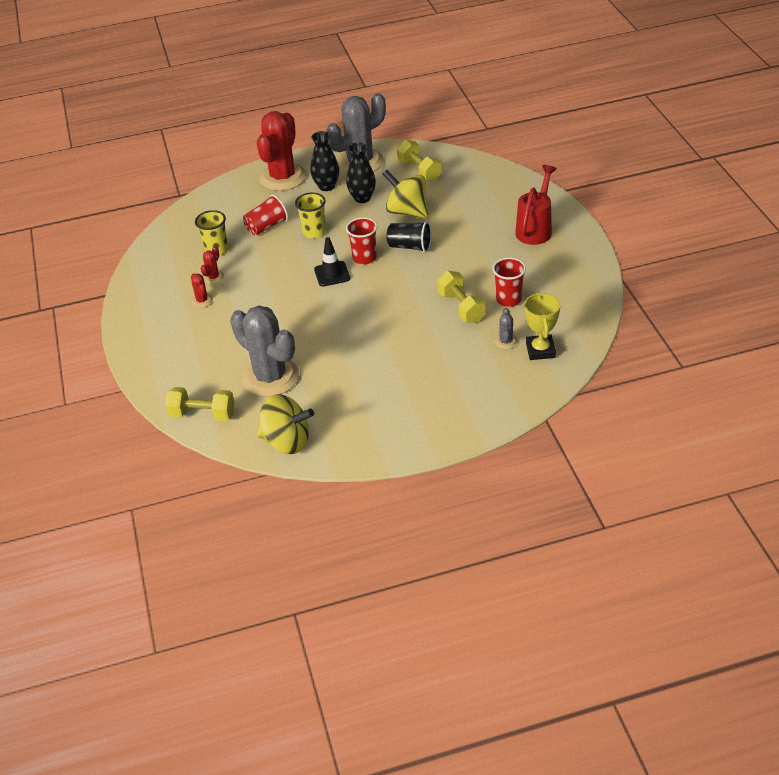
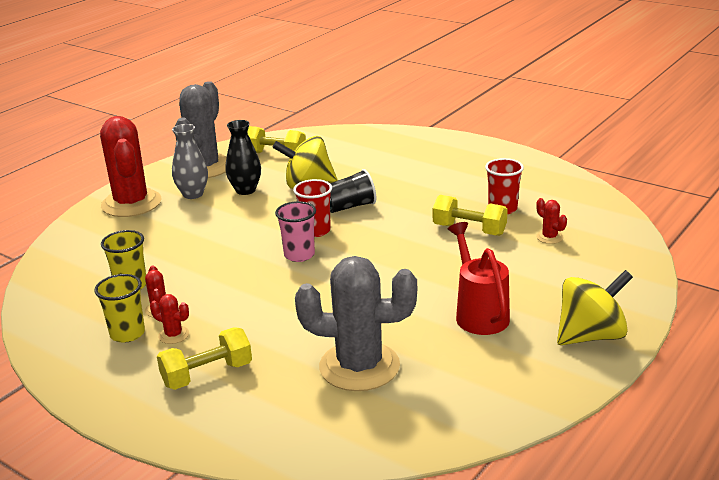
camera: 40 degrees left, 15 degrees down
(202, 414) = (327, 441): yellow dumbbell -> yellow dumbbell (207, 374)
(267, 226) = (167, 245): red cup -> none
(287, 441) = (468, 415): yellow spinning top -> yellow spinning top (590, 336)
(314, 232) = (230, 231): yellow cup -> yellow cup (127, 334)
(326, 186) = (193, 194): black vase -> grey vase
(332, 274) = (299, 255): black traffic cone -> pink cup
(506, 341) = (549, 237): grey cactus -> red cactus
(535, 229) = (447, 157): red watering can -> red watering can (479, 313)
(540, 350) = (589, 231): yellow trophy -> none

